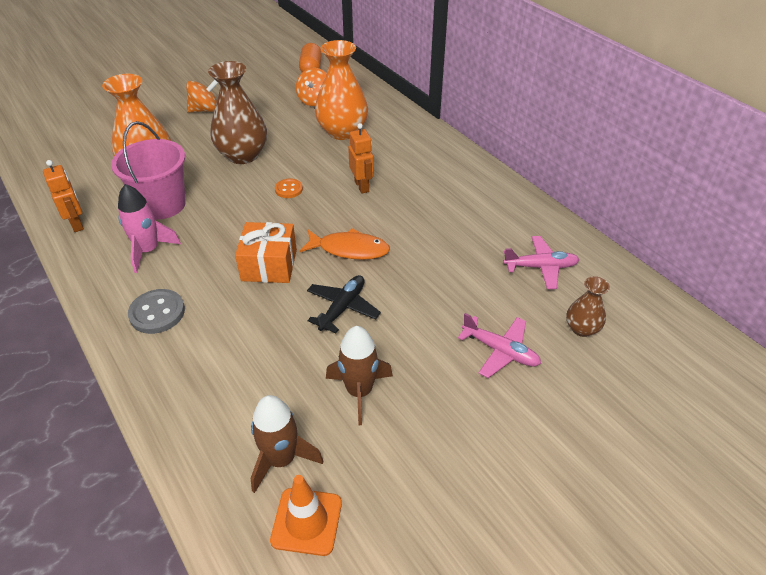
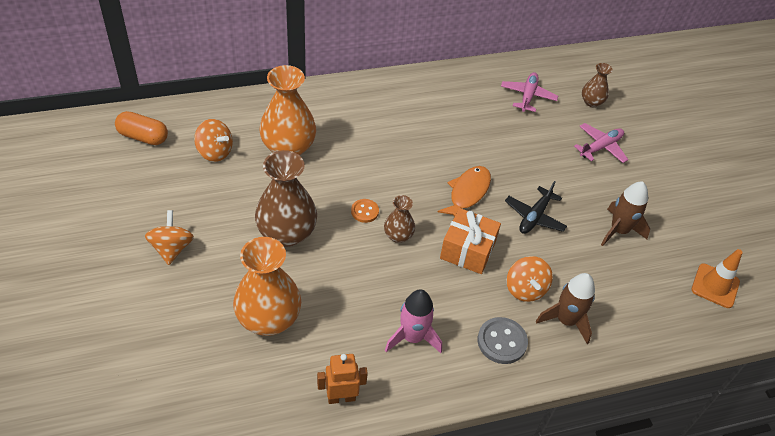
camera: 75 degrees left, 5 degrees up
(162, 205) = (342, 316): pink bucket -> none
(232, 319) = (525, 289): none -> orange spinning top
(268, 215) = (398, 236): none -> brown vase
(281, 459) = (667, 288): brown rocket -> brown rocket (566, 320)
(342, 308) = (534, 217): black plane -> black plane turned 105 degrees counterclockwise
(362, 186) = (385, 160): orange robot -> none

